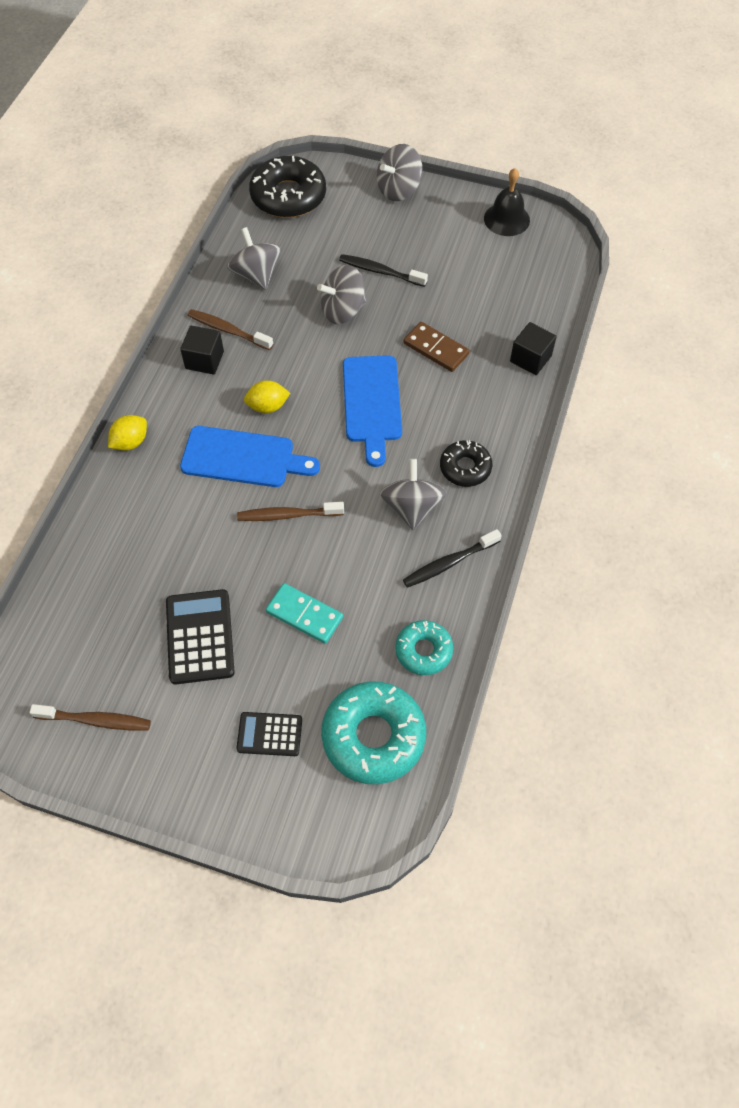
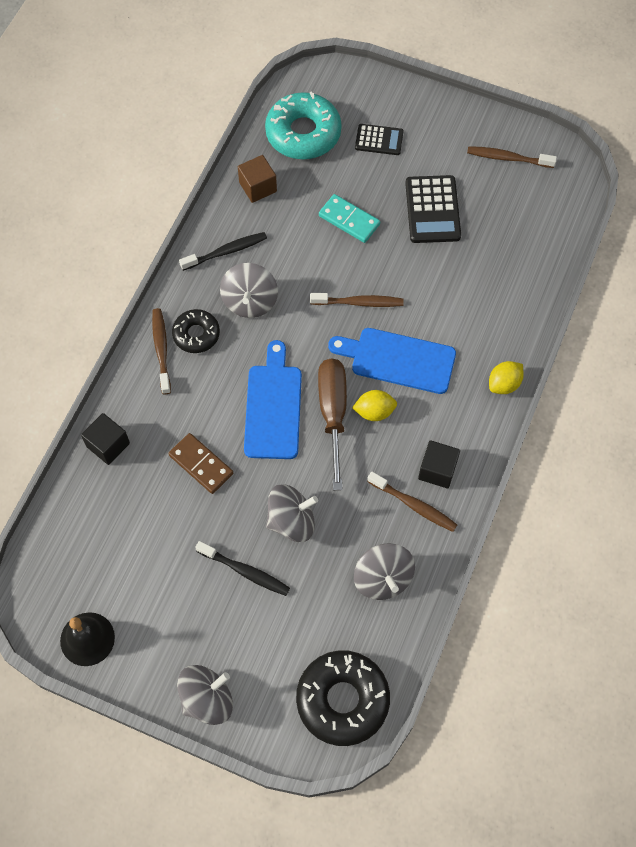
camera: 175 degrees left, 5 degrees up
(310, 401) = (333, 414): none -> brown screwdriver
(423, 651) = (258, 187): turquoise donut -> brown cube
(499, 449) = (161, 349): none -> brown toothbrush

